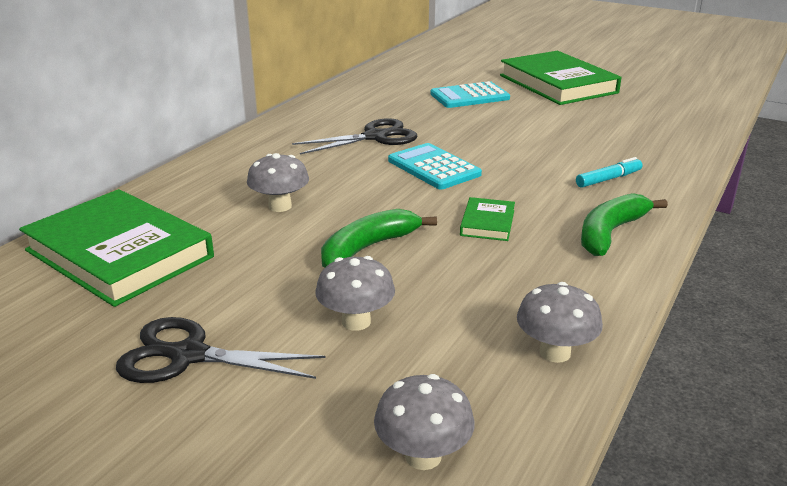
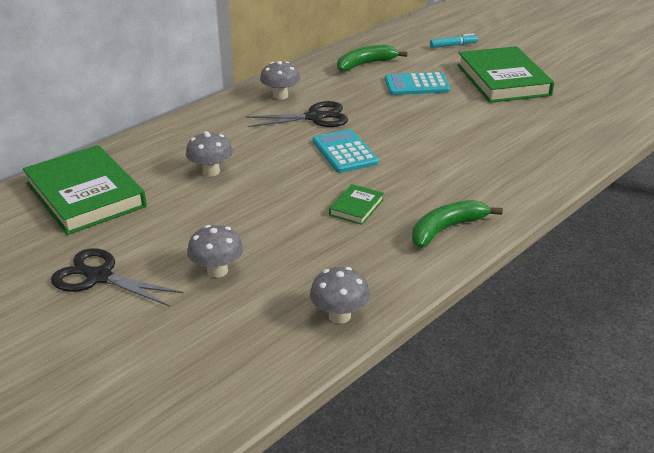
camera: 15 degrees right, 5 degrees up
(368, 248) = (255, 216): green banana -> green banana (365, 64)
(423, 456) = (210, 368): grey mushroom -> grey mushroom (280, 96)
(608, 179) = (479, 181): turquoise marker -> turquoise marker (453, 45)

